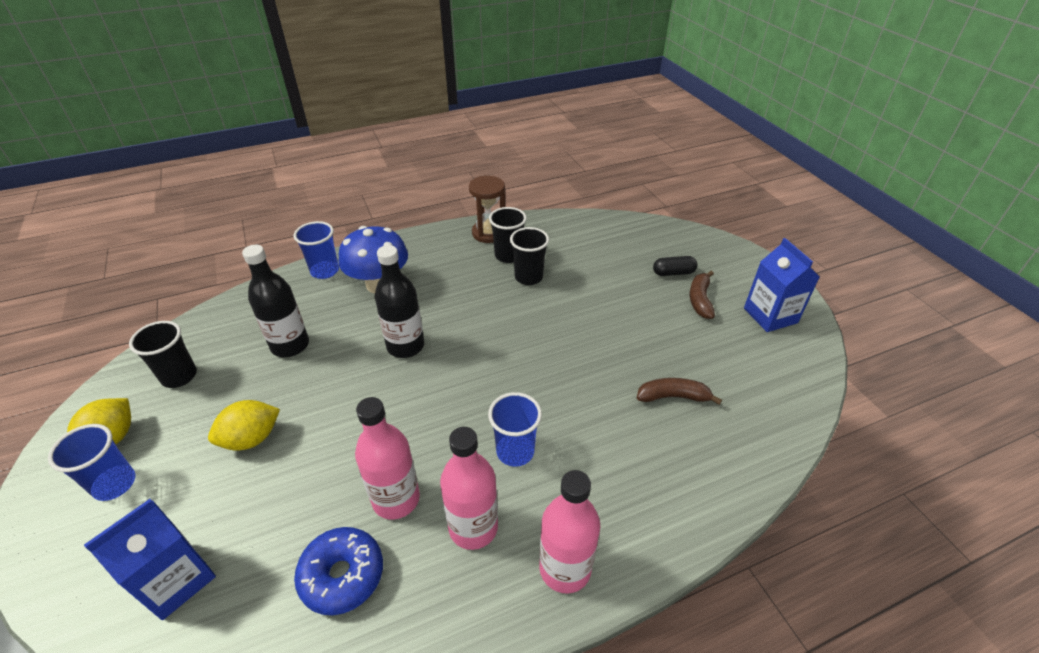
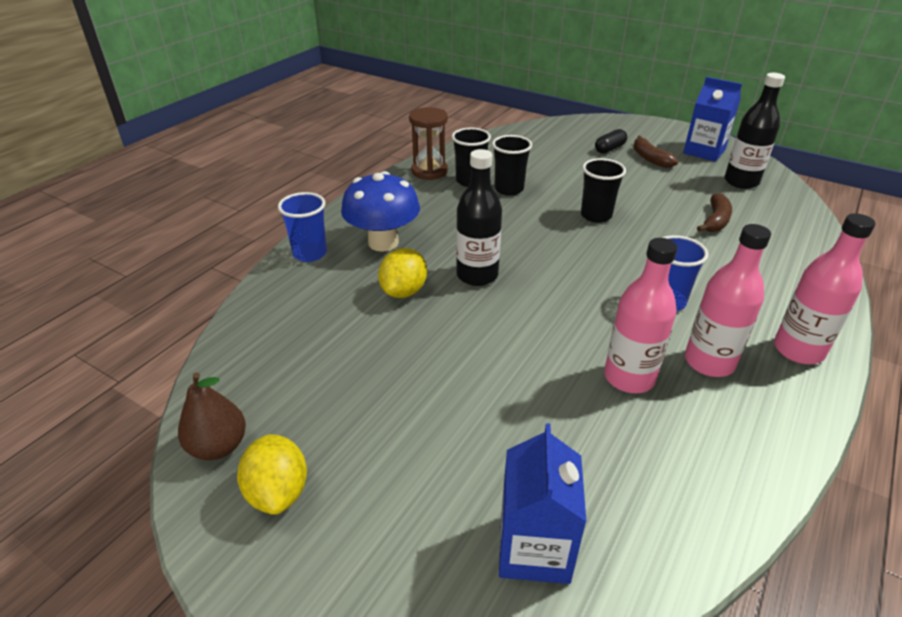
camera: 35 degrees left, 5 degrees down
(115, 484) = (345, 523): blue cup -> none
(122, 389) = (218, 446): none -> brown pear
(179, 376) = (276, 402): black cup -> black cup (596, 215)
(251, 438) = (437, 407): yellow lemon -> yellow lemon (404, 291)
(290, 345) = (364, 322): black bottle -> black bottle (741, 182)
(342, 575) = (666, 449): blue donut -> none
(673, 396) = (715, 220): brown banana -> brown banana turned 150 degrees clockwise

